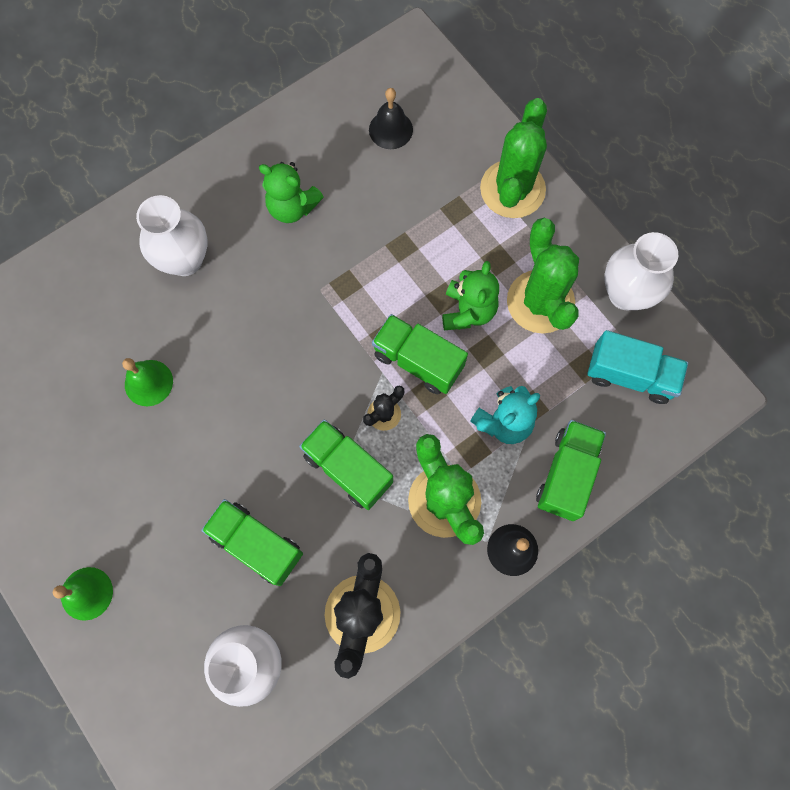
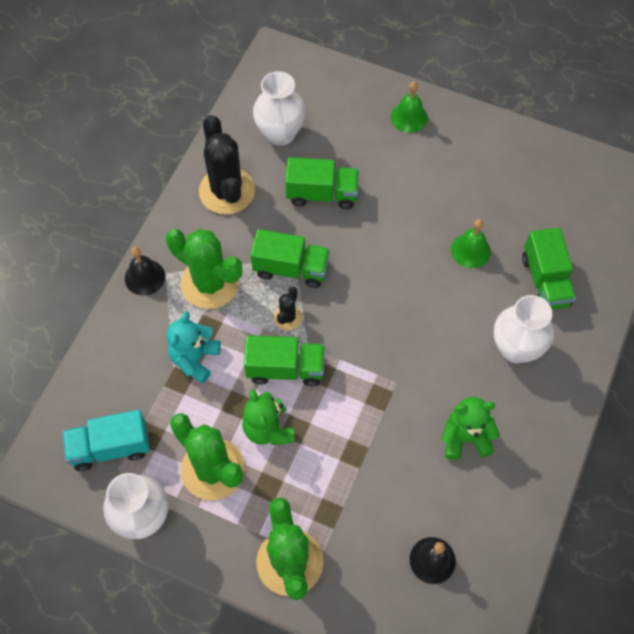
camera: 150 degrees right, 10 degrees down
(566, 474) = (128, 346): green truck -> green truck (545, 281)

